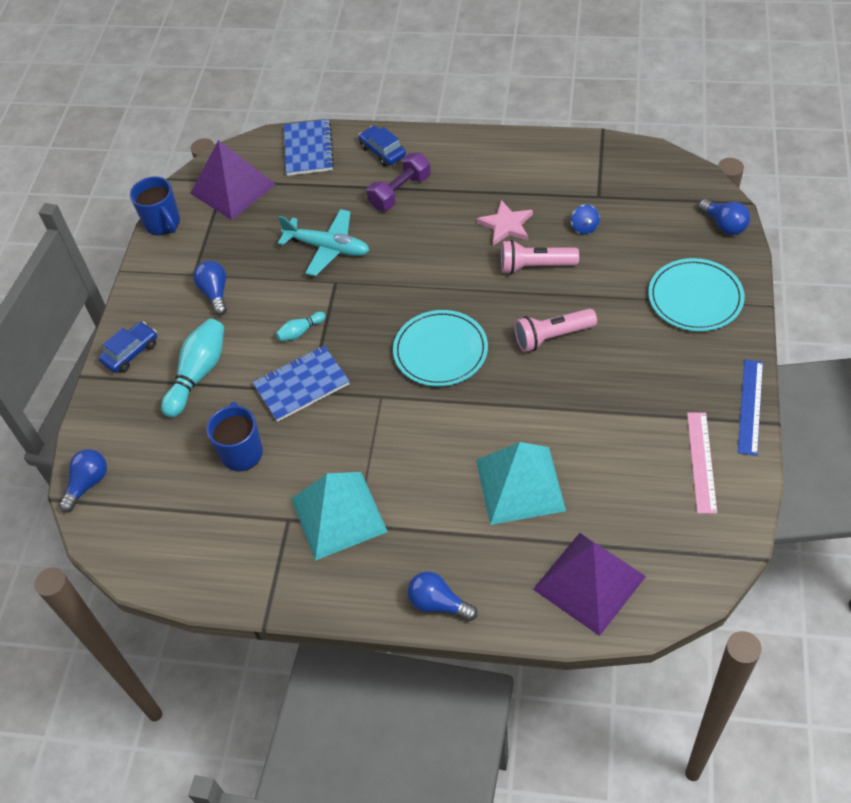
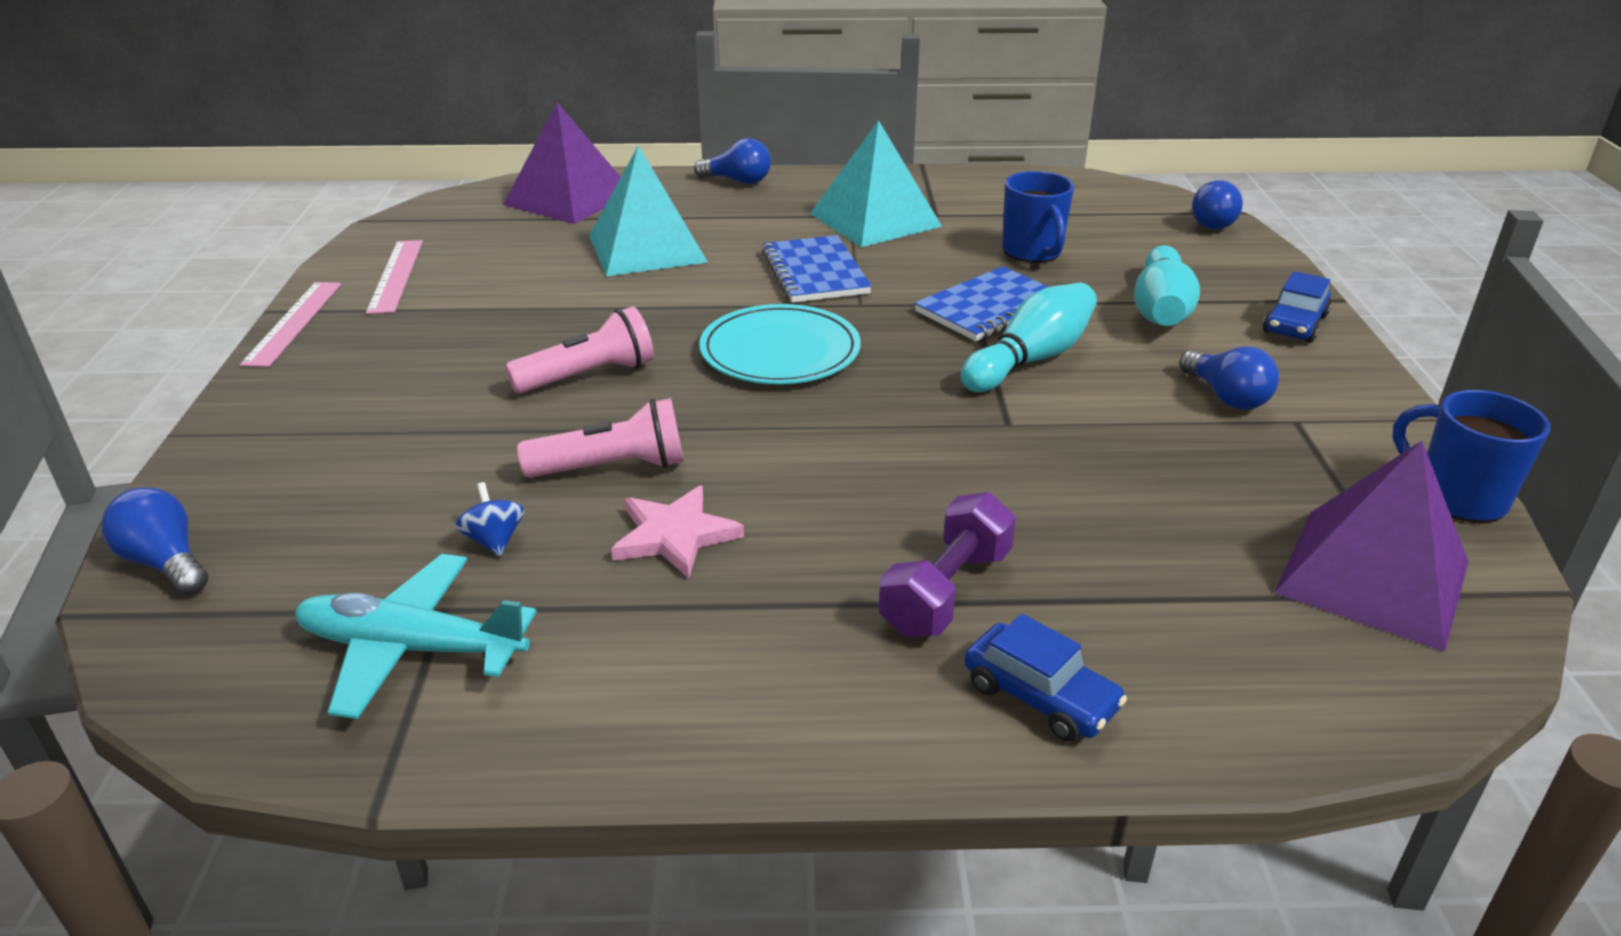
camera: 165 degrees right, 20 degrees down
(300, 332) = (1030, 359): turquoise bowling pin -> turquoise bowling pin, size x1.96
(308, 149) = (1257, 690): blue notebook -> blue notebook (815, 273)
(328, 248) = (1056, 474): turquoise plane -> turquoise plane (411, 648)
(695, 298) = (307, 437): turquoise plate -> none
(750, 406) = (294, 322): blue ruler -> pink ruler

